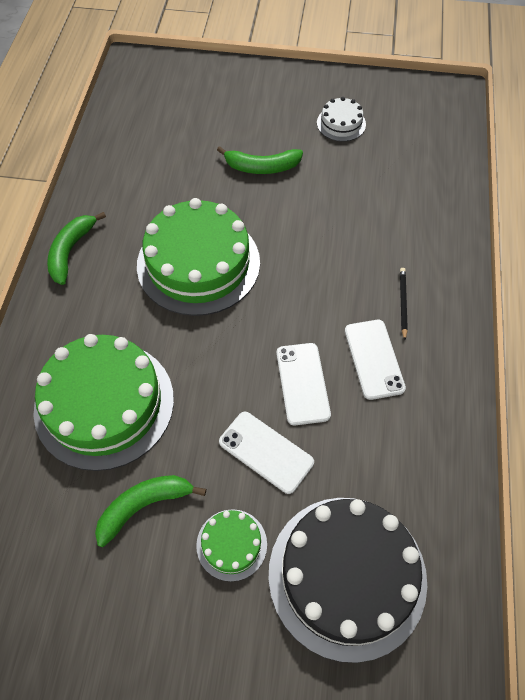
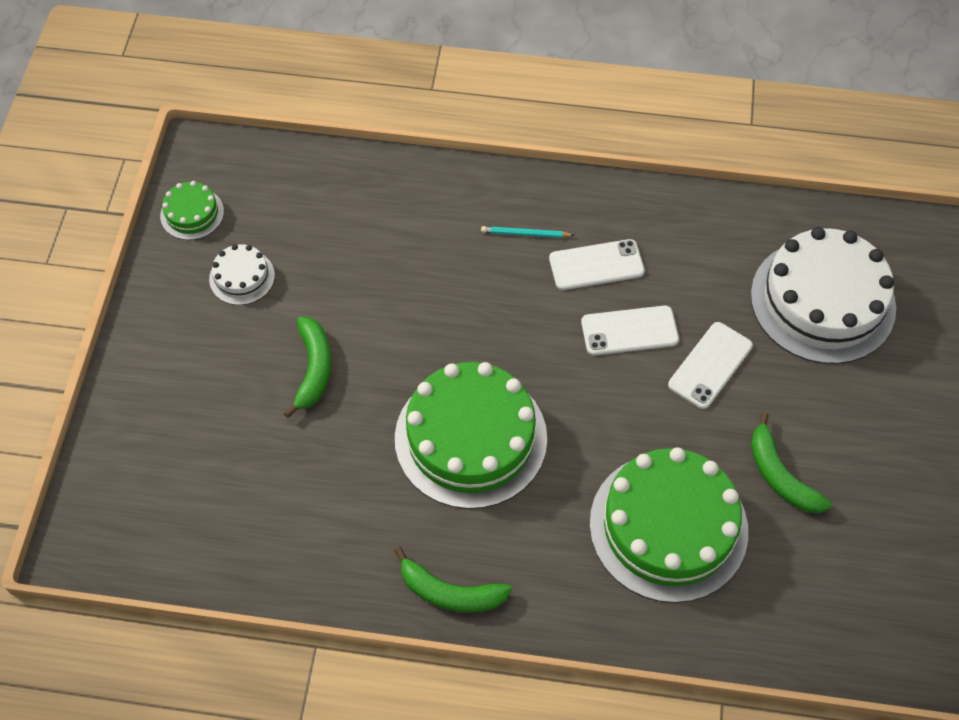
camera: 90 degrees left, 0 degrees up
(231, 544) = (807, 395): green cake -> green cake (192, 213)
(347, 575) = (822, 301): black cake -> white cake
(402, 303) = (525, 234): black pencil -> turquoise pencil

